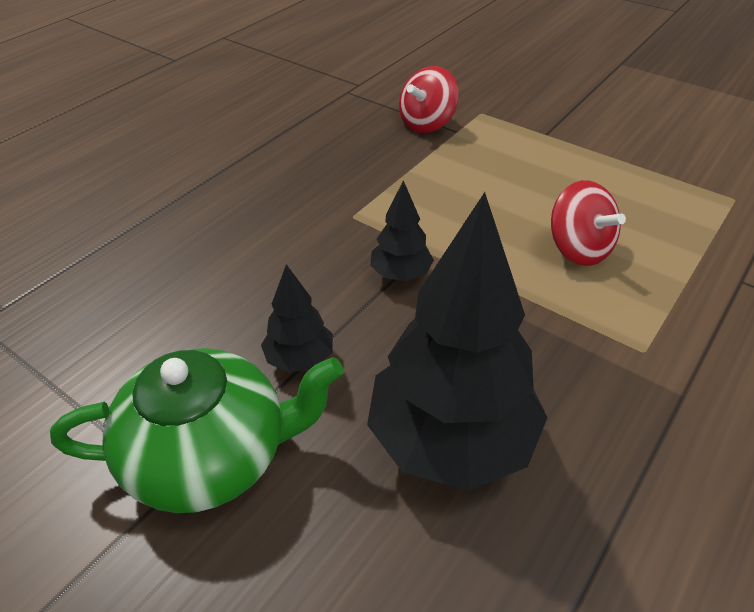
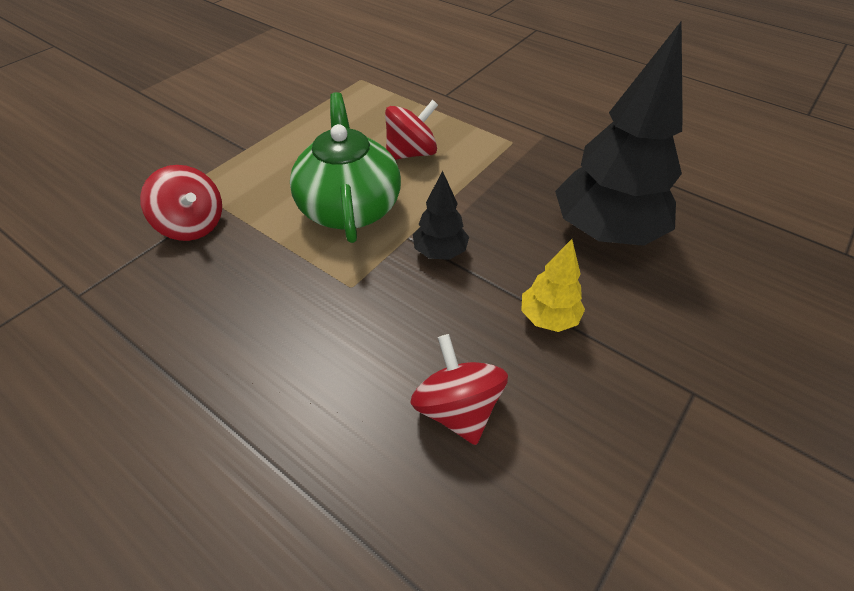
camera: 90 degrees left, 5 degrees up
(205, 285) = (457, 408): none -> red spinning top
(211, 456) = (660, 370): green teapot -> green teapot (349, 207)
(300, 359) = (548, 318): black tree -> yellow tree

